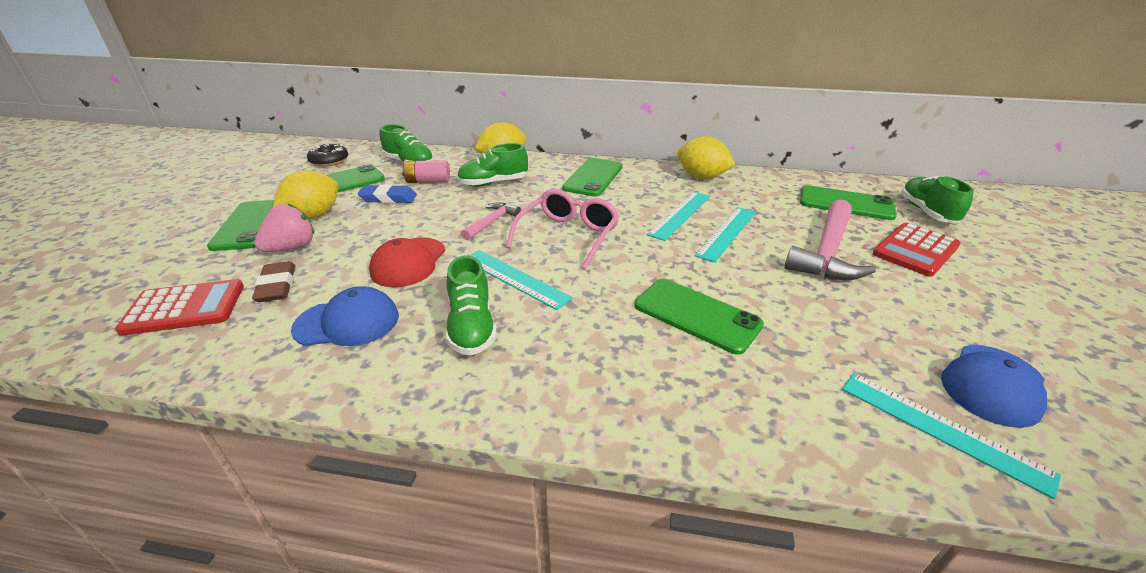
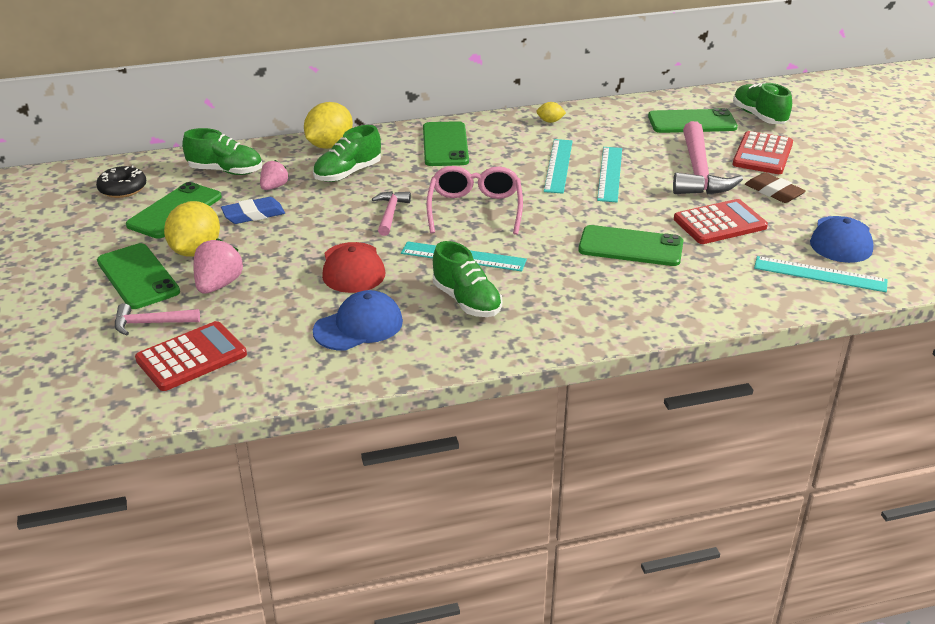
camera: 25 degrees left, 0 degrees up
(203, 266) = (151, 323): none -> pink hammer
(277, 286) = (253, 318): brown eraser -> brown eraser (774, 192)
(428, 181) = (274, 187): pink battery -> pink strawberry
(701, 177) = (550, 121): yellow lemon -> yellow lemon, size x0.48
(823, 315) = (720, 223): none -> red calculator

